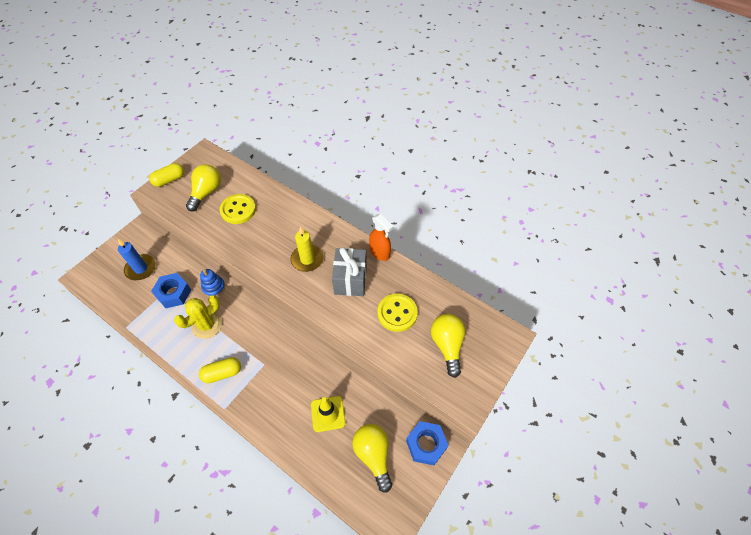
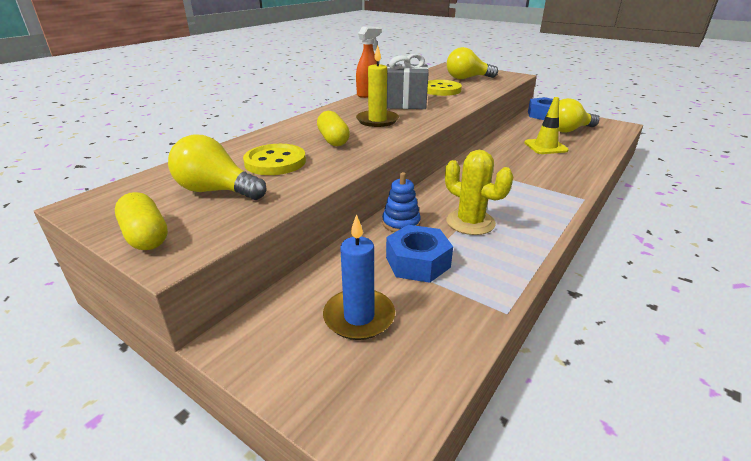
camera: 90 degrees left, 25 degrees down
(222, 373) = (538, 203): yellow capsule -> yellow capsule (333, 140)

